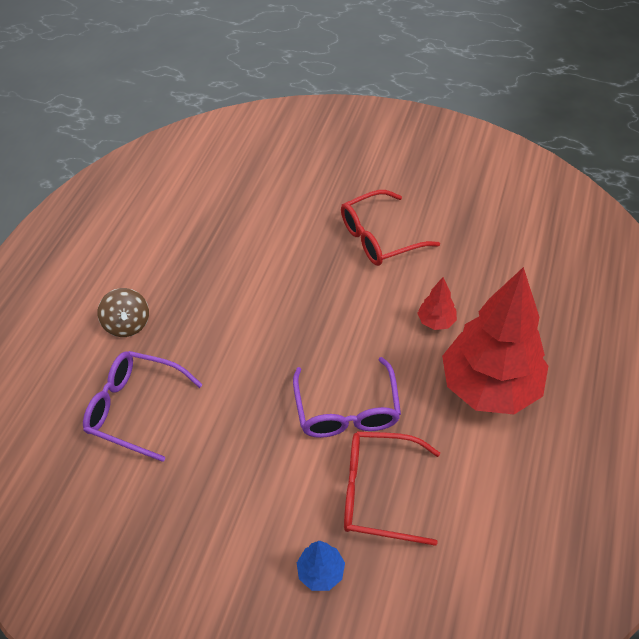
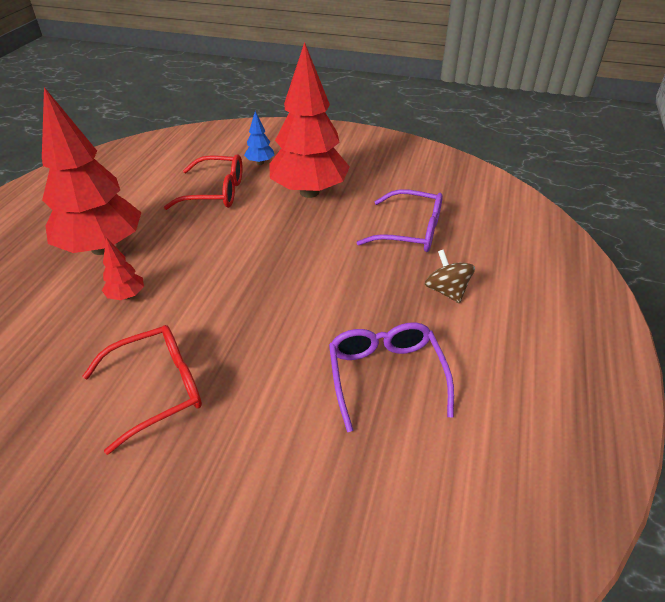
camera: 175 degrees right, 10 degrees down
(248, 489) = (309, 192): none -> red tree
(347, 410) = (230, 232): purple glasses -> purple glasses (386, 376)

